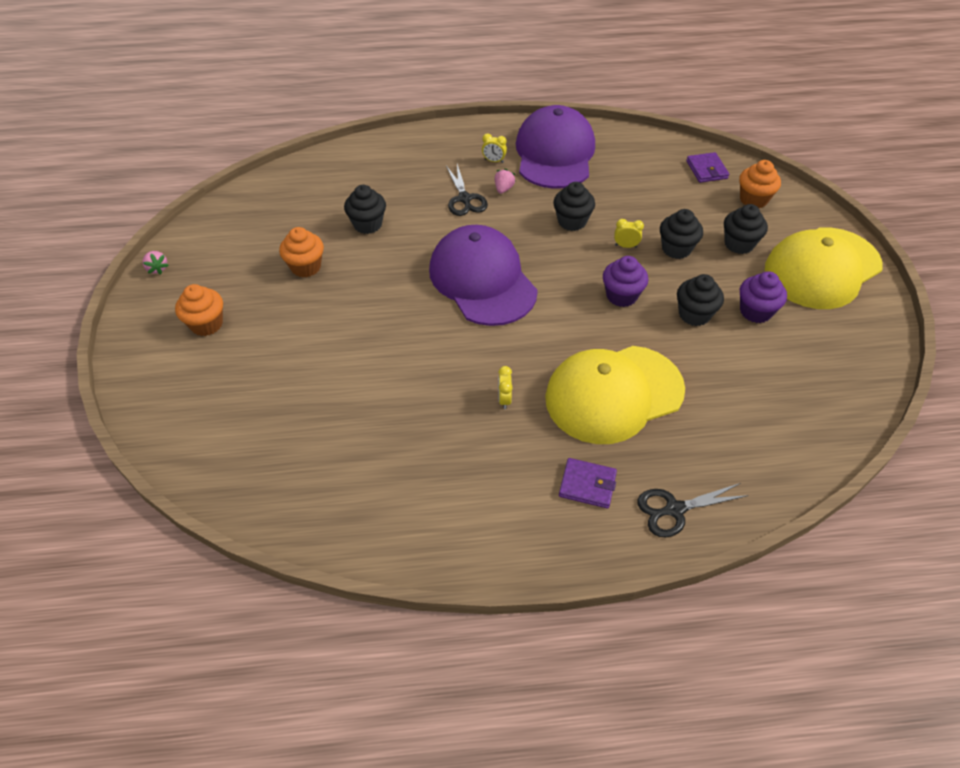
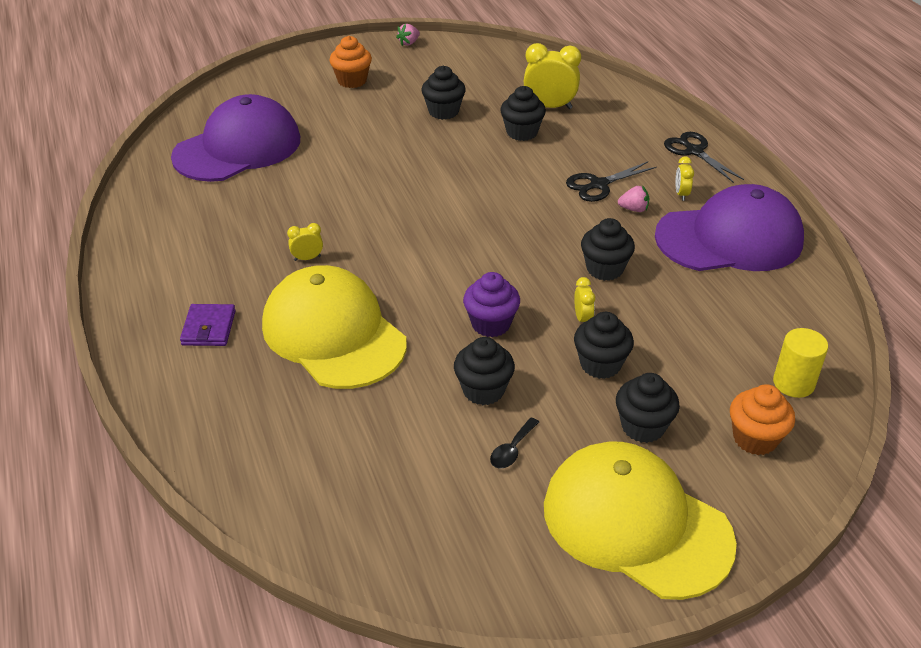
camera: 75 degrees right, 10 degrees down
(306, 267) = (443, 111): orange cupcake -> black cupcake
(335, 199) = (550, 107): none -> yellow clock
(482, 280) = (472, 218): purple cap -> purple cap (238, 148)
(674, 509) = (184, 394): black scissors -> black scissors (694, 151)
(706, 170) = (793, 383): purple wallet -> yellow cylinder
(755, 311) = (512, 450): purple cupcake -> black spoon

